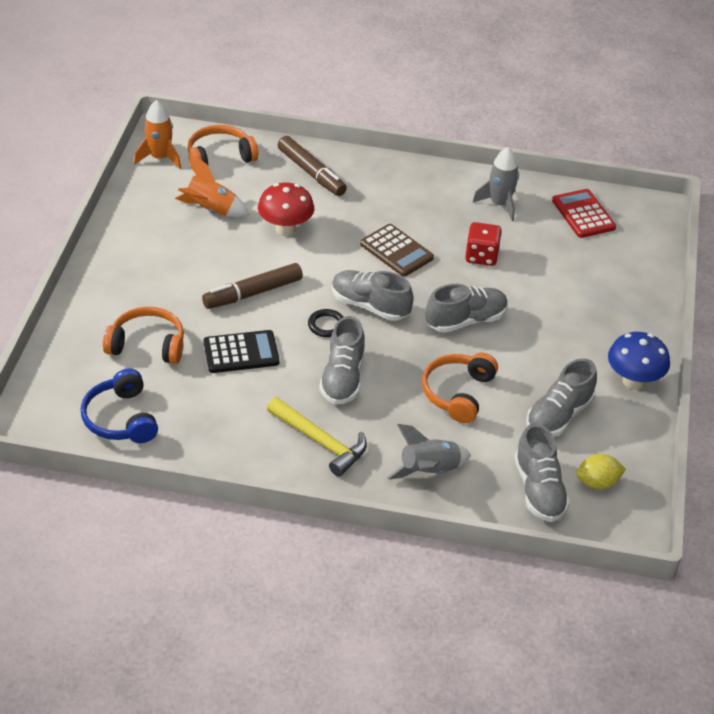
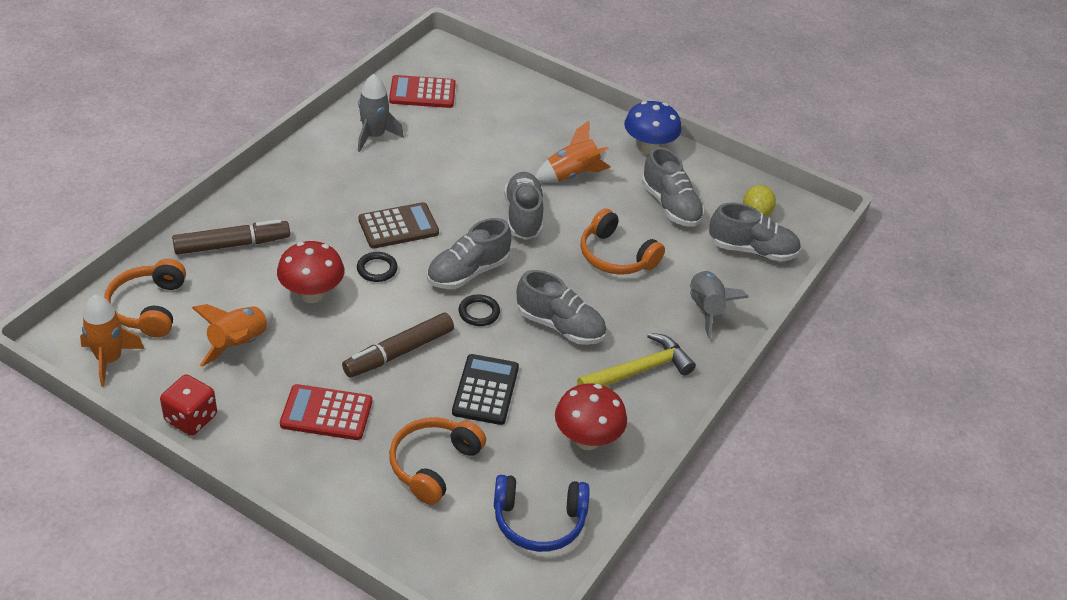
camera: 70 degrees left, 0 degrees up
(168, 274) = (326, 413): none -> red calculator
(221, 427) = (587, 440): none -> red mushroom
(253, 293) = (399, 352): brown marker -> brown marker turned 60 degrees clockwise
(337, 254) = (377, 269): none -> black ring
(481, 256) = (440, 174): red dice -> red dice (191, 418)
(548, 337) = (571, 175): none -> orange rocket

